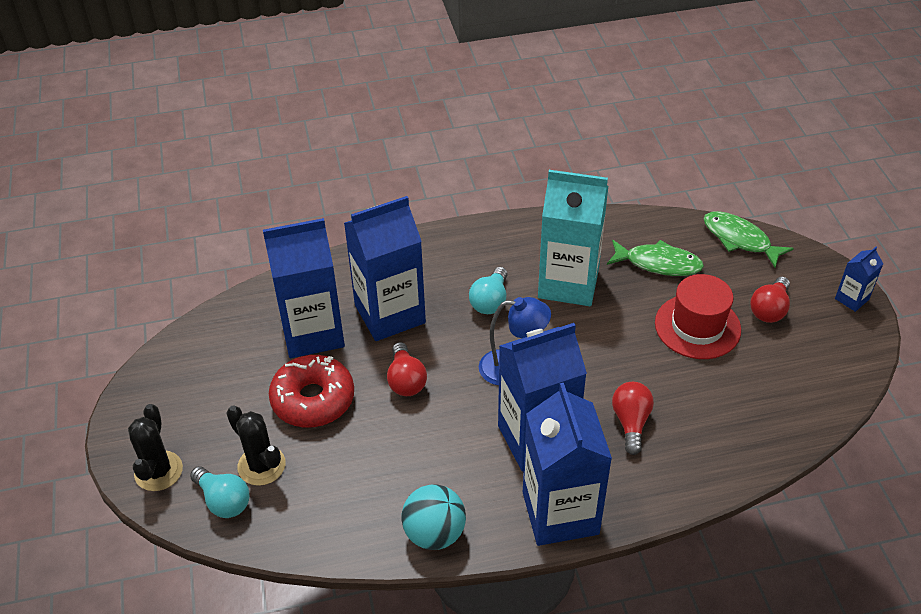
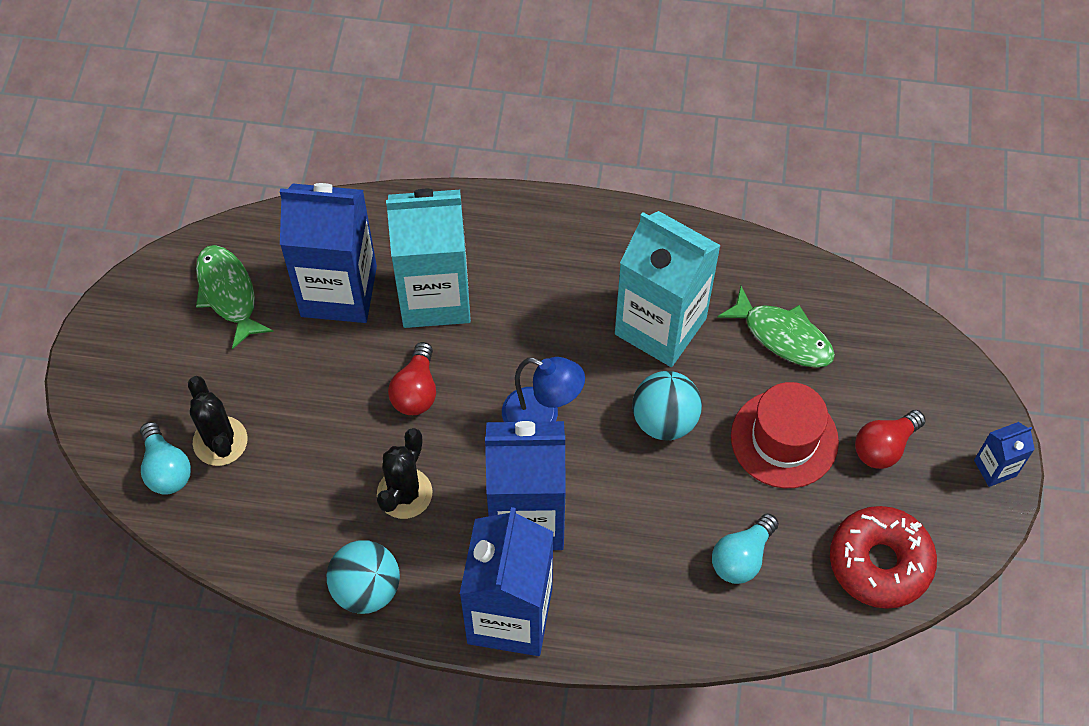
camera: 20 degrees right, 15 degrees up
(158, 471) = (113, 409): black cactus -> black cactus (404, 493)
(313, 399) = (305, 379): red donut -> red donut (879, 562)
(390, 314) = (435, 296): blue carton -> turquoise carton
(490, 301) = (557, 319): turquoise light bulb -> turquoise light bulb (742, 557)
(605, 341) = (664, 420): none -> turquoise ball
(631, 422) = (641, 535): red light bulb -> none
(740, 239) = (902, 336): green fish -> green fish (228, 294)

